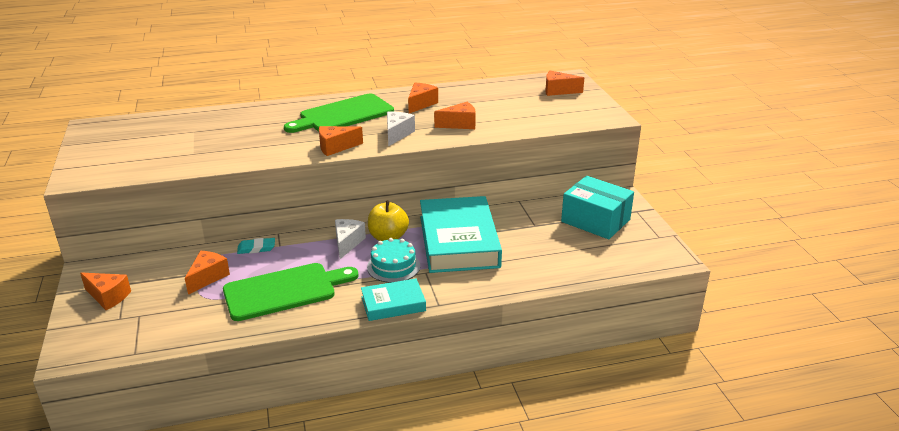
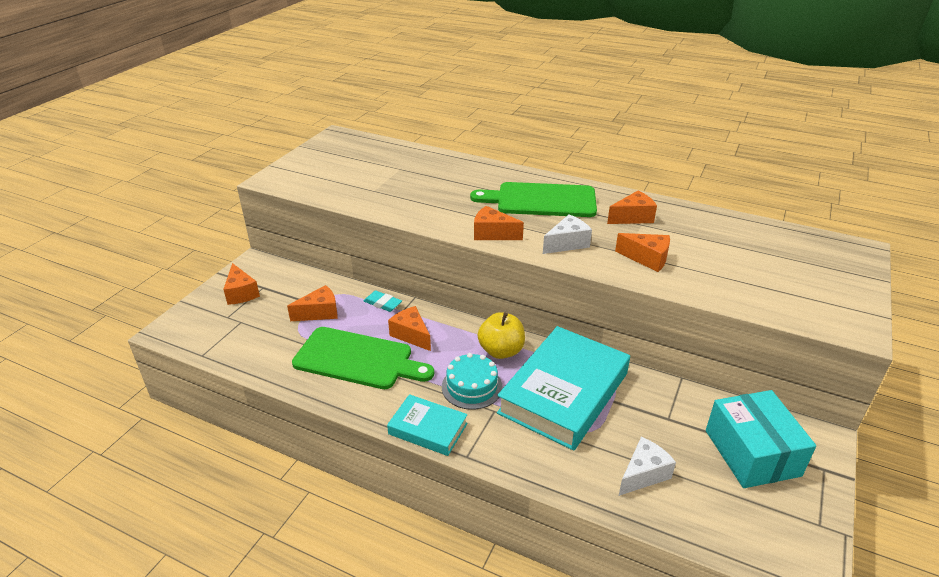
camera: 40 degrees right, 5 degrees up
(347, 243) = (459, 338): white cheese -> white cheese (643, 474)
(558, 91) = (821, 262): orange cheese -> orange cheese (411, 335)

